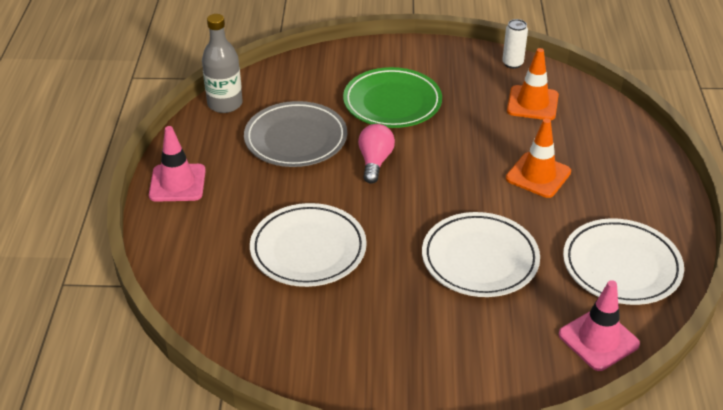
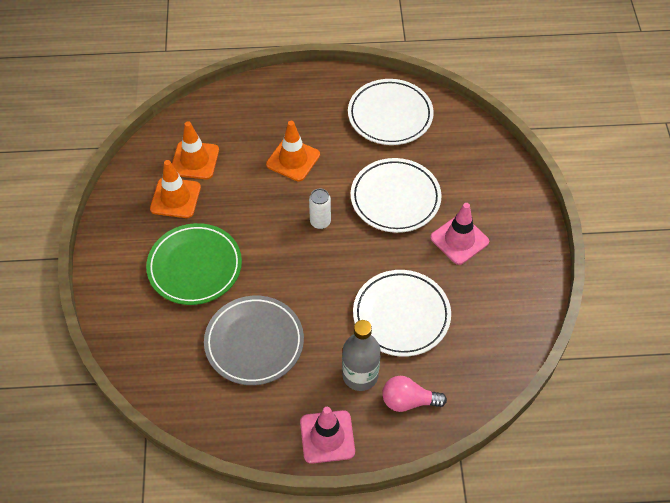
camera: 95 degrees left, 15 degrees up
(225, 104) = (199, 416): grey bottle -> grey bottle (360, 375)
(375, 162) = (284, 275): pink light bulb -> pink light bulb (408, 401)
(480, 90) = (175, 198): none -> orange traffic cone
(512, 63) = (132, 173): white can -> white can (320, 222)
(598, 339) = (462, 132): pink traffic cone -> pink traffic cone (459, 240)

